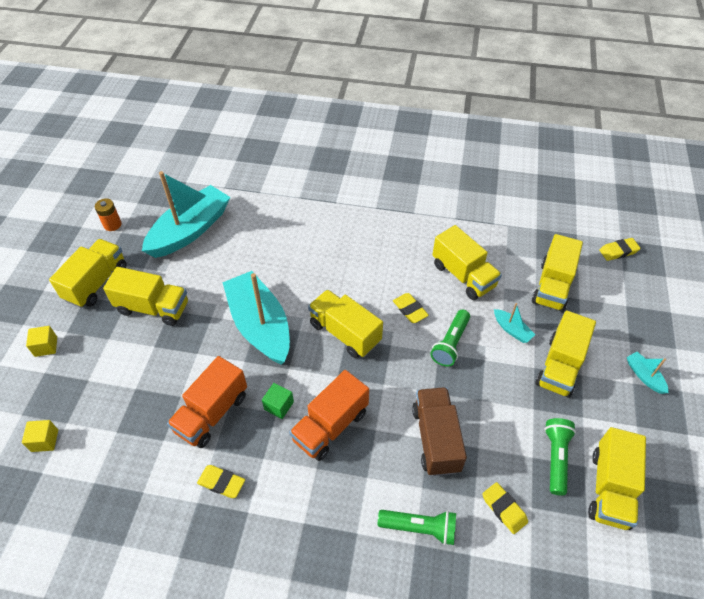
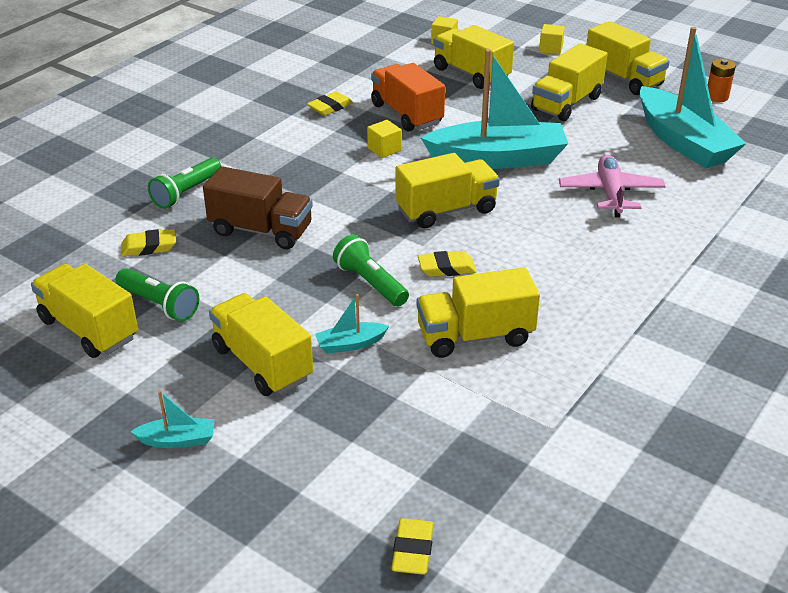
camera: 115 degrees right, 15 degrees down
(277, 252) = (610, 193): none -> pink plane
(279, 406) = (384, 149): green cube -> yellow cube
(330, 426) = (335, 172): orange truck -> none
(552, 286) = (395, 421): yellow truck -> yellow truck (471, 74)

